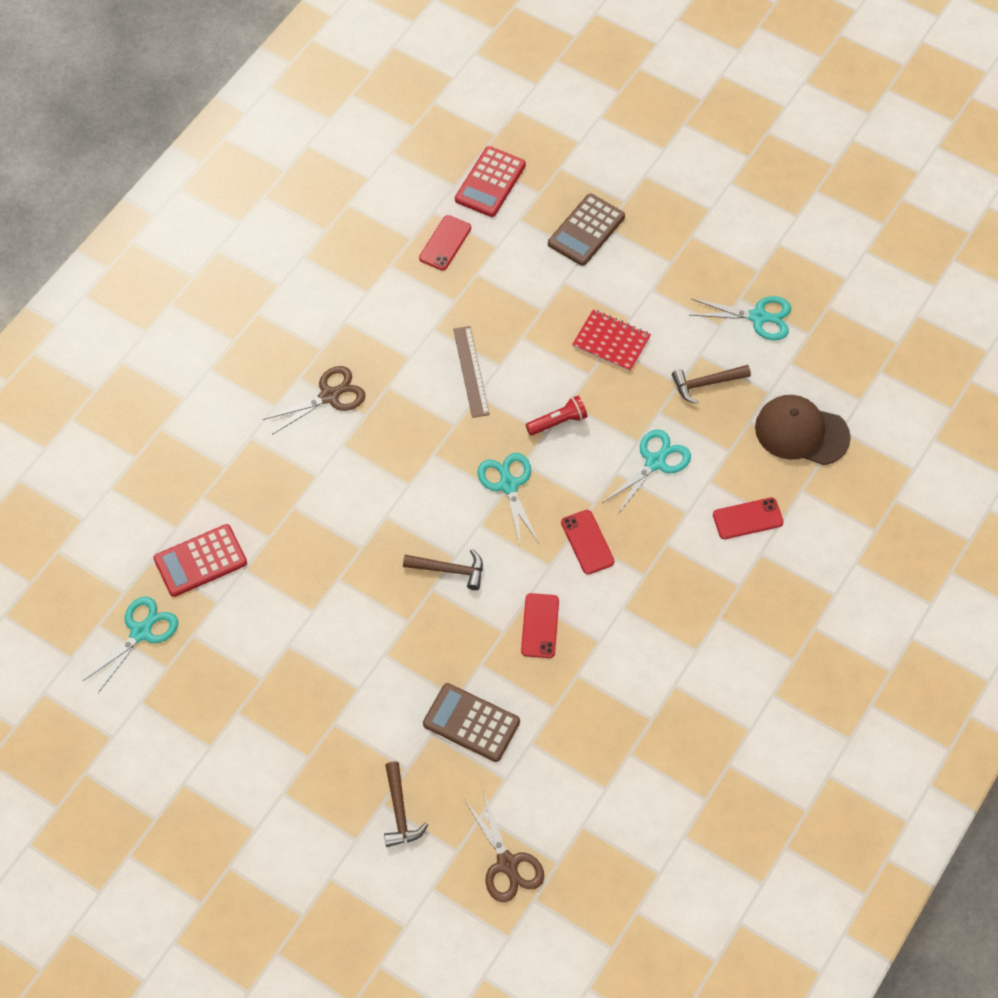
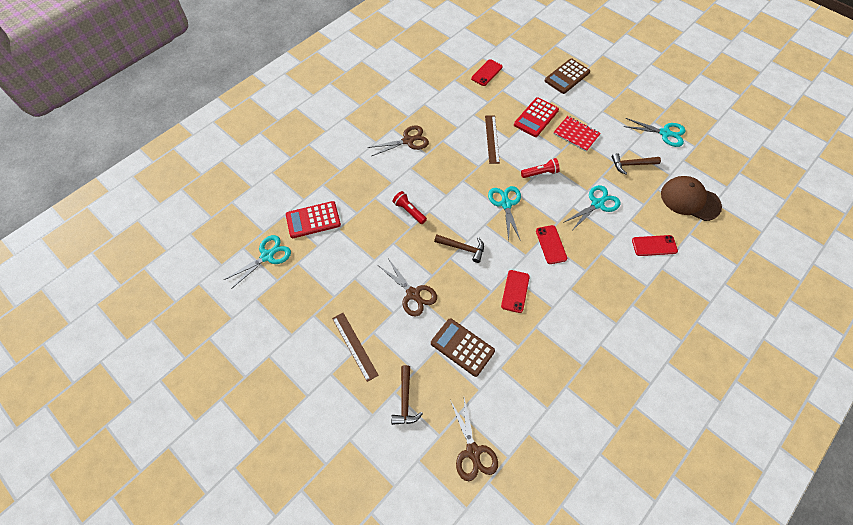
camera: 10 degrees right, 0 degrees up
(309, 748) = (354, 346): none -> brown ruler
(354, 521) = (409, 211): none -> red flashlight
(384, 655) = (413, 294): none -> brown scissors
(490, 182) = (516, 47): red calculator -> red calculator (536, 117)

